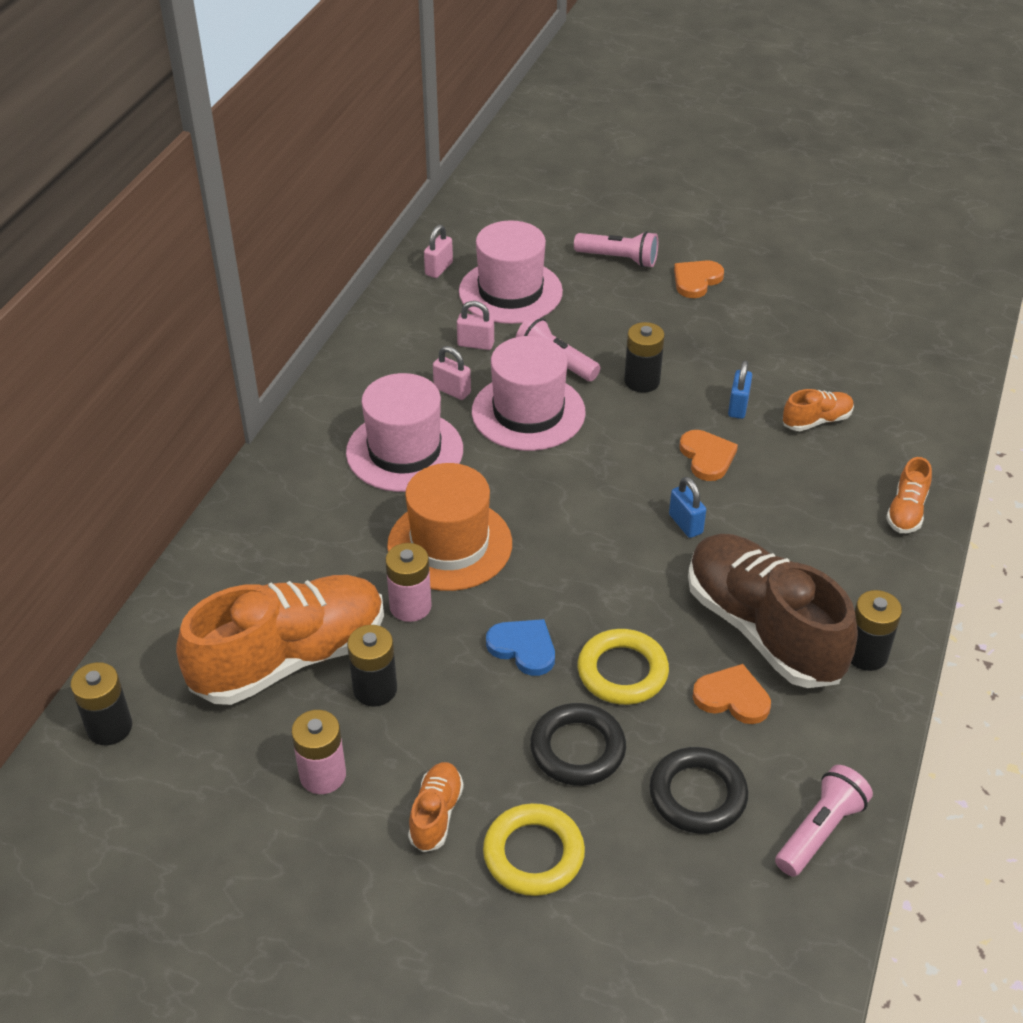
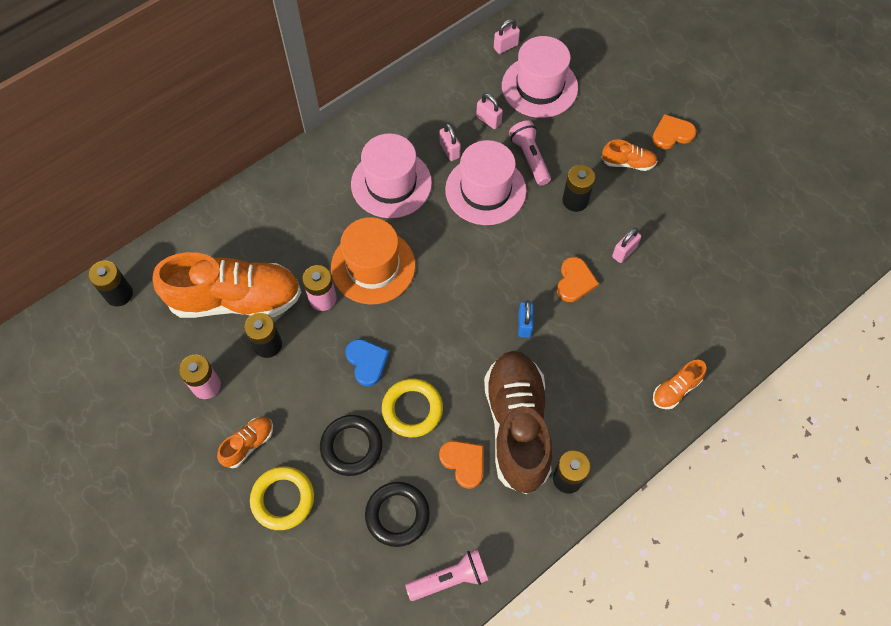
camera: 30 degrees right, 20 degrees up
(619, 259) = (631, 91): pink flashlight -> none
(738, 407) = (624, 252): blue padlock -> pink padlock
(816, 421) = (669, 289): orange shoe -> orange shoe (628, 163)

